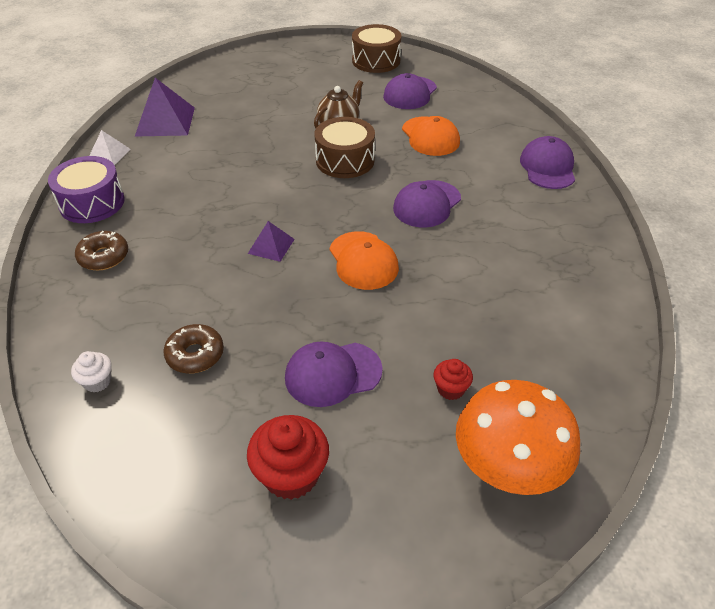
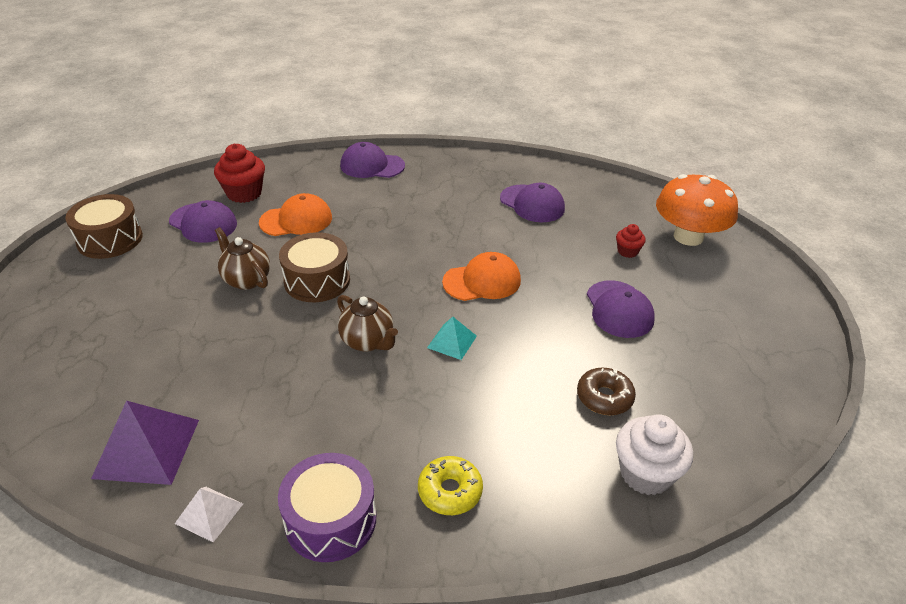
camera: 85 degrees left, 5 degrees down
(97, 381) = (645, 473): white cupcake -> white cupcake, size x1.84
(104, 257) = (450, 491): brown donut -> yellow donut
(268, 198) = (368, 341): none -> brown teapot
(271, 246) = (452, 341): purple pyramid -> turquoise pyramid
(291, 474) = (719, 337): red cupcake -> red cupcake (244, 193)
(427, 204) = (407, 236): purple cap -> purple cap (532, 204)

